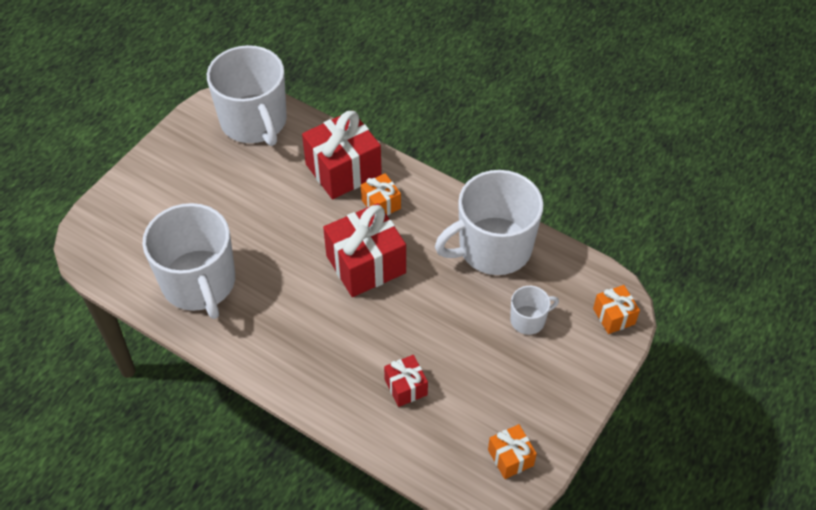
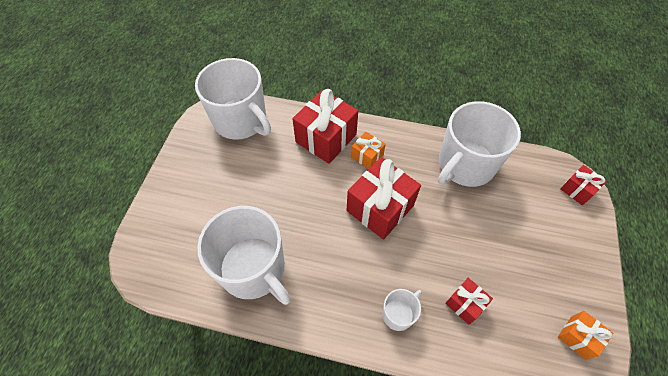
camera: 20 degrees left, 5 degrees up
(528, 320) = (522, 213): white mug -> white mug (398, 314)
(614, 316) = (577, 190): orange gift -> red gift

